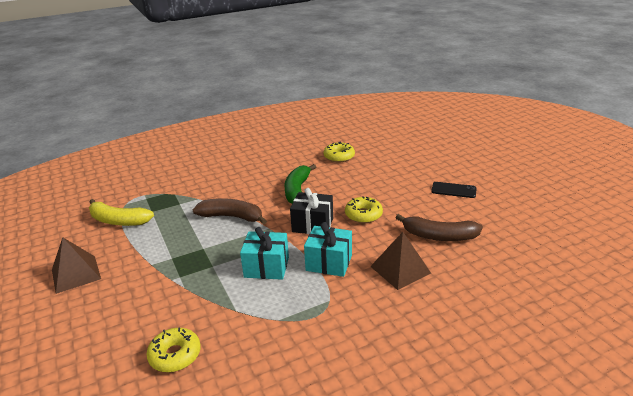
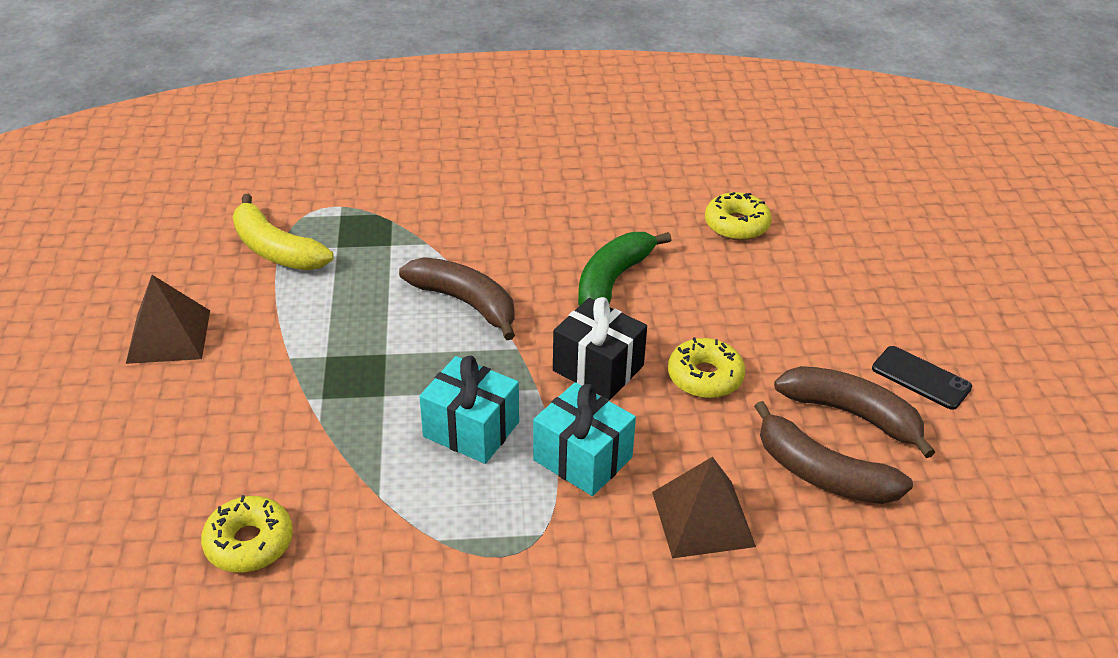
camera: 20 degrees right, 10 degrees up
(435, 211) = (852, 414): none -> brown banana

